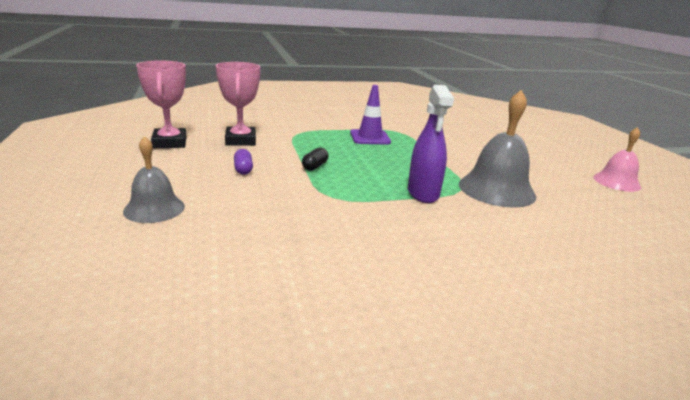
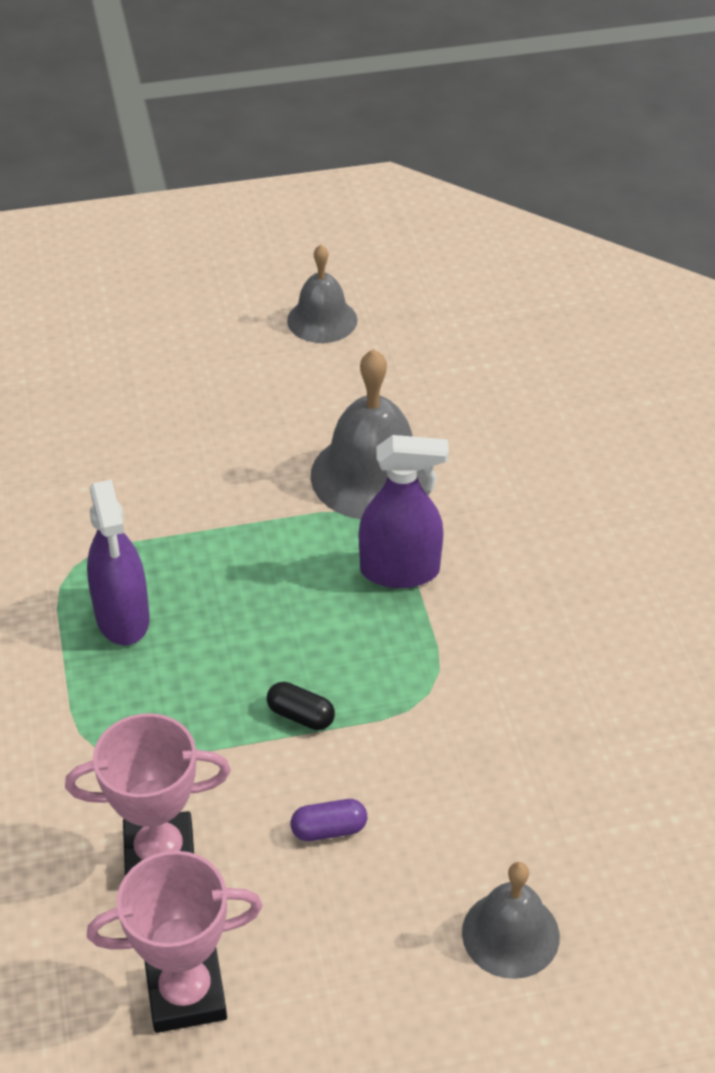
camera: 85 degrees left, 20 degrees up
(370, 137) = (122, 617): purple traffic cone -> purple spray bottle
(616, 182) = (322, 320): pink bell -> grey bell

